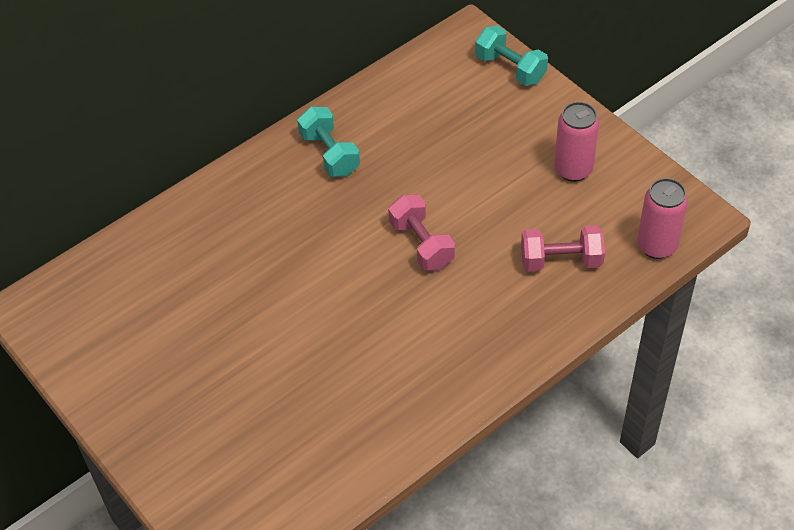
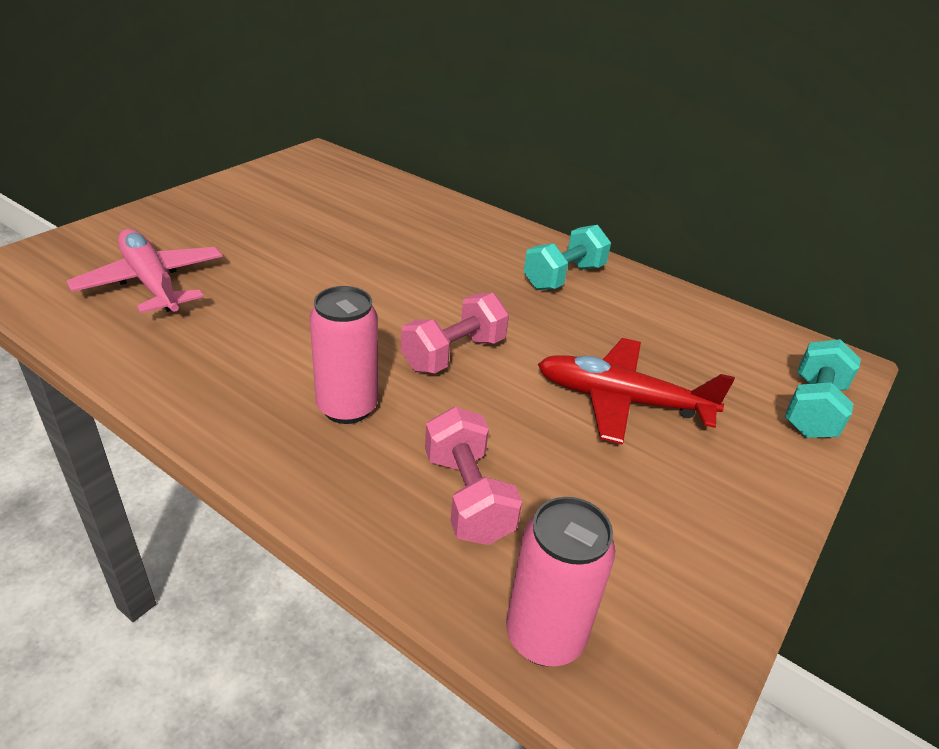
camera: 70 degrees right, 15 degrees down
(284, 440) = (152, 283): none -> pink plane
(487, 162) = (622, 400): none -> red plane
(573, 169) = (661, 497): pink can -> pink can (347, 407)

